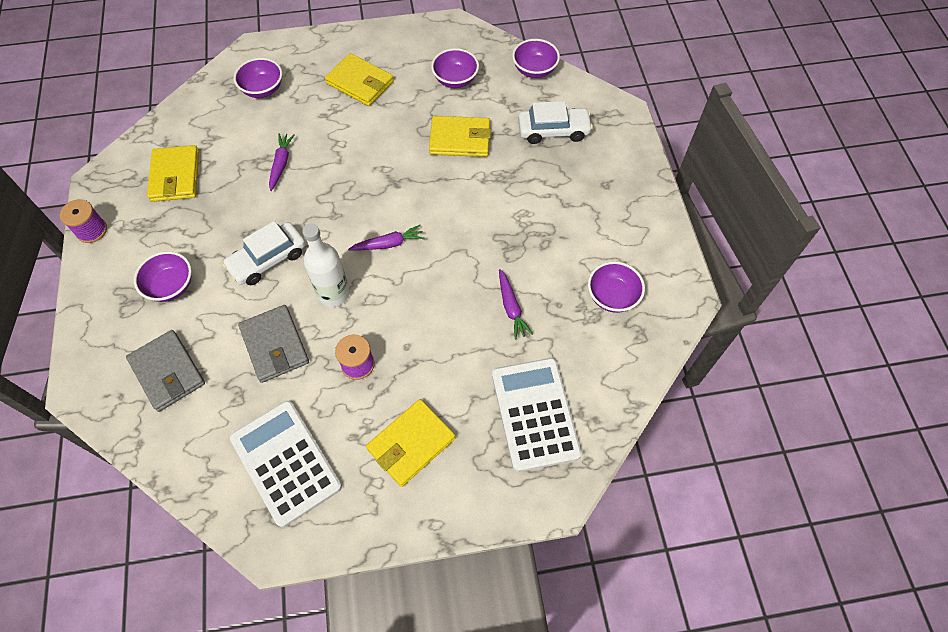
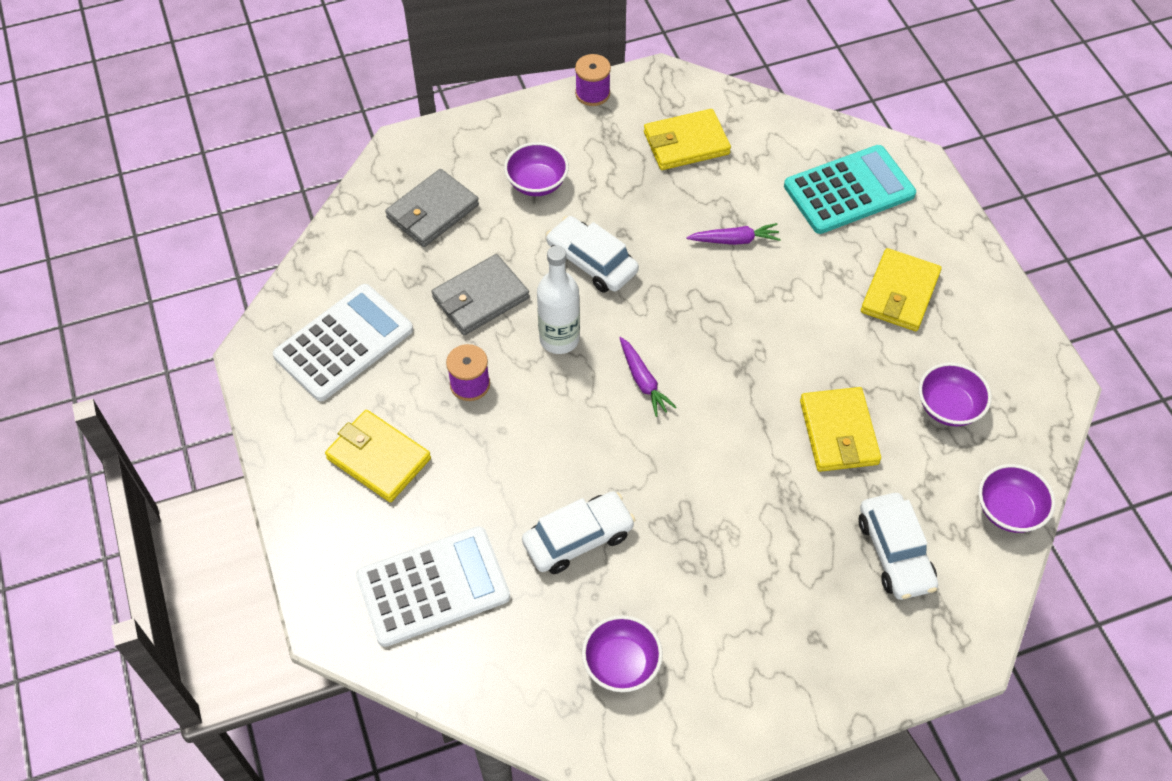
camera: 80 degrees right, 5 degrees down
(263, 89) = (849, 190): purple bowl -> turquoise calculator
(511, 308) = (578, 538): purple carrot -> white car

